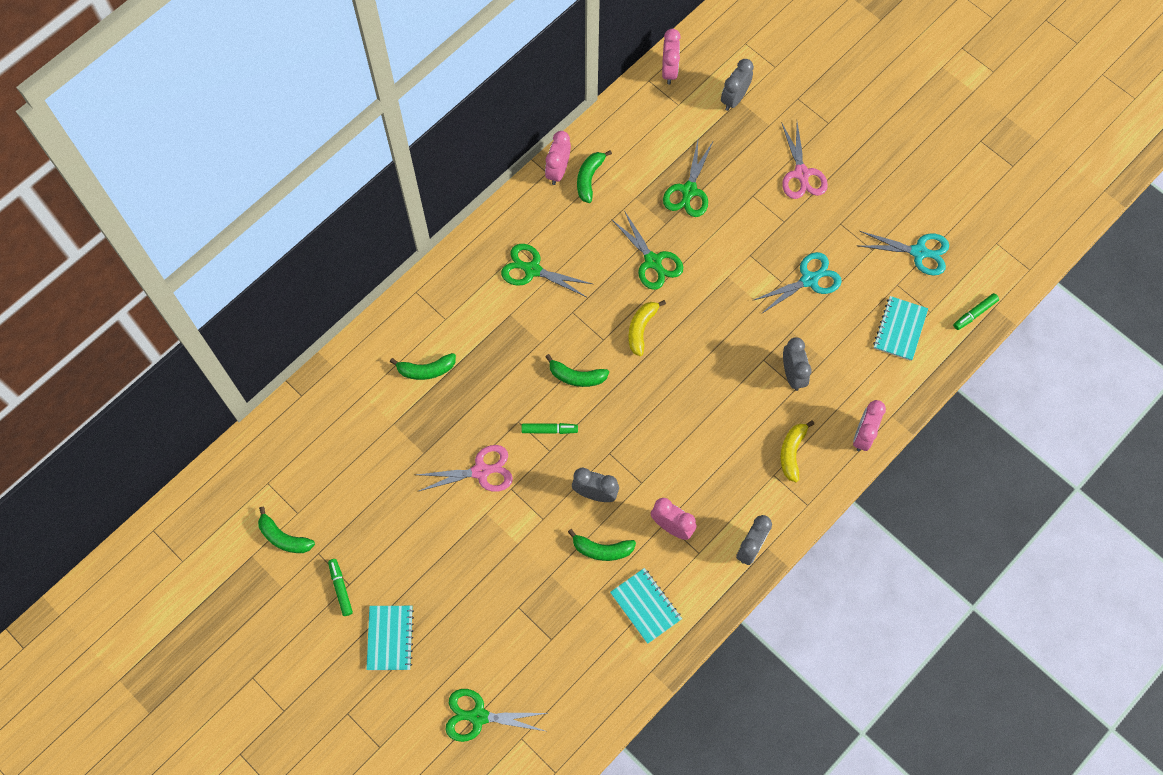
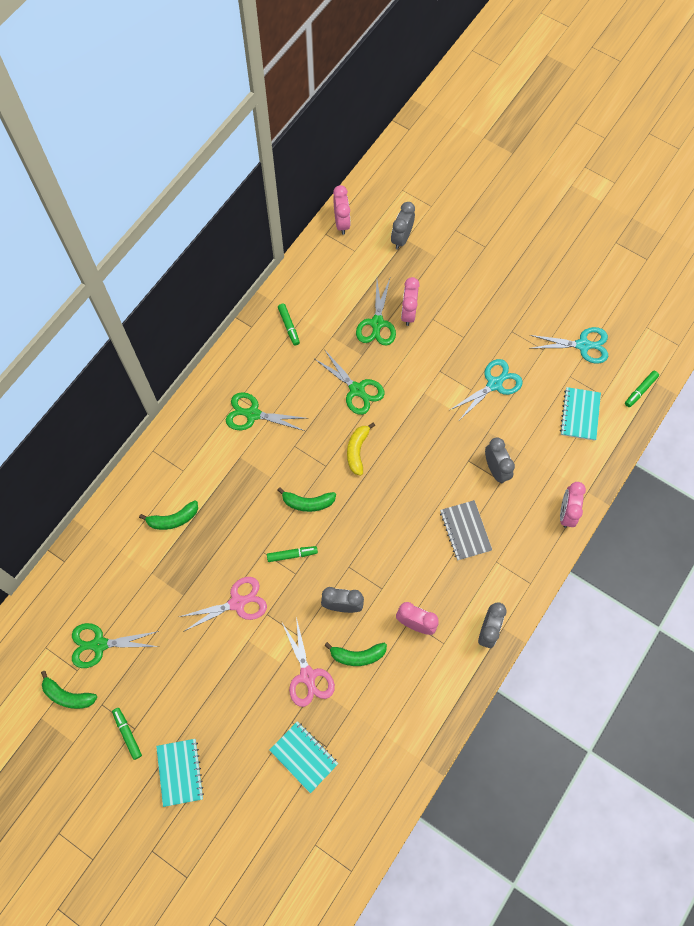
camera: 10 degrees left, 0 degrees up
(478, 716) = (273, 831): green scissors -> green scissors (99, 644)
(558, 171) = (260, 324): pink clock -> pink clock (408, 313)
(589, 178) = (289, 326): green banana -> green marker
(645, 606) = (405, 700): turquoise notebook -> turquoise notebook (303, 757)
(745, 436) = (465, 531): none -> grey notebook
(792, 452) = (508, 538): yellow banana -> none
(801, 173) = (470, 293): pink scissors -> pink scissors (307, 675)

